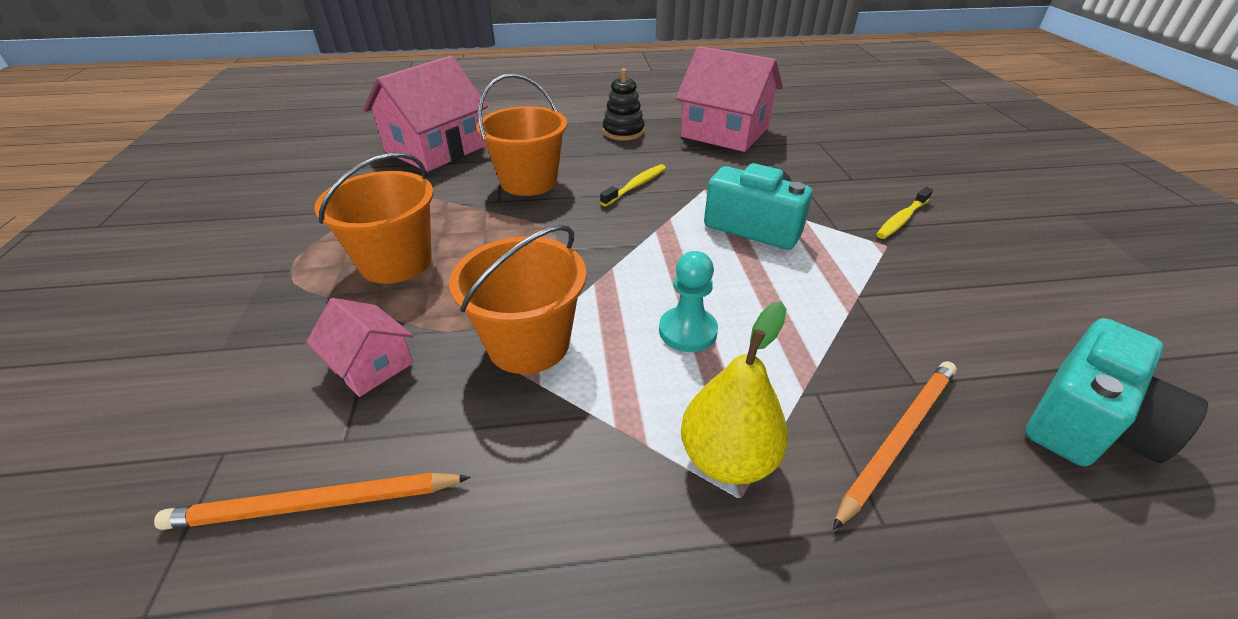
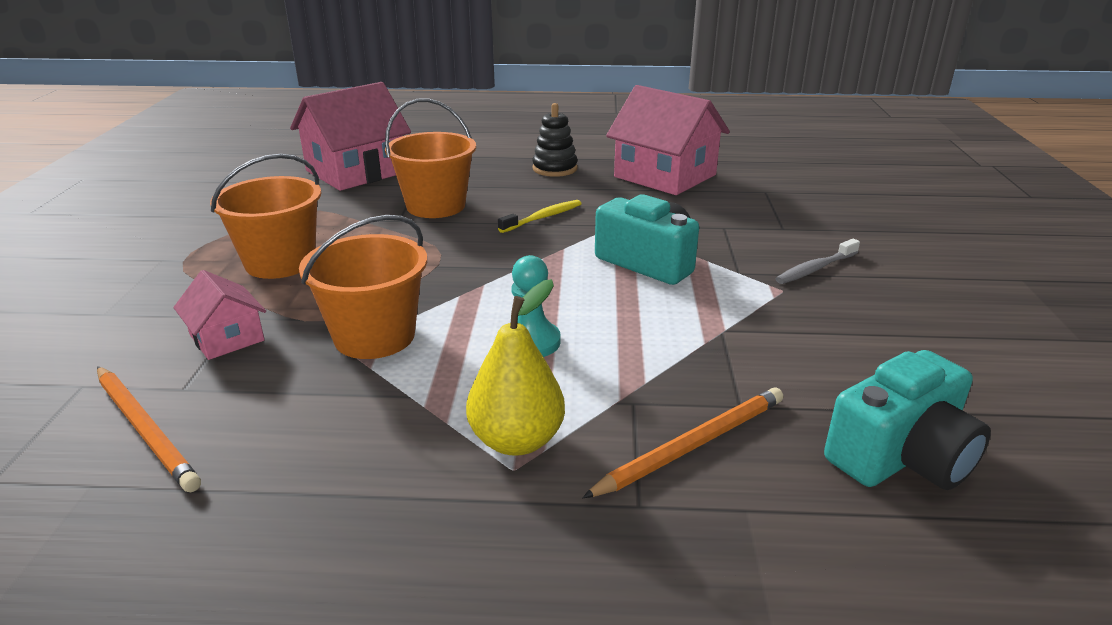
camera: 10 degrees right, 10 degrees down
(316, 504) = (145, 429): orange pencil -> orange pencil turned 135 degrees counterclockwise
(902, 219) = (815, 269): yellow toothbrush -> grey toothbrush

